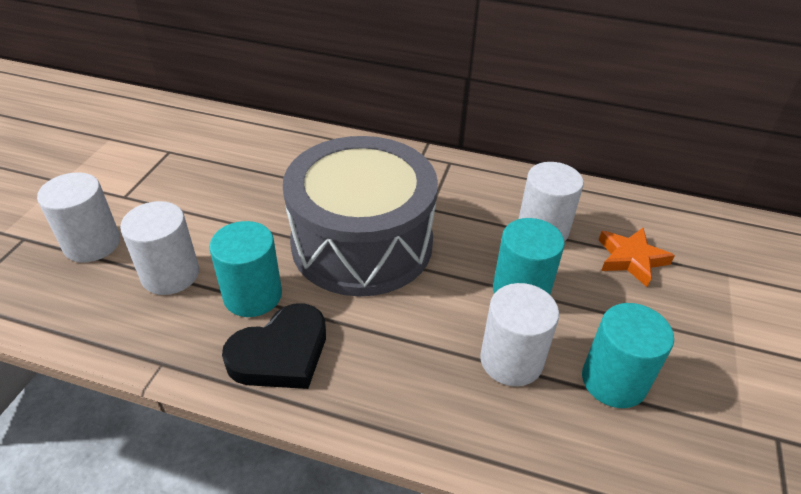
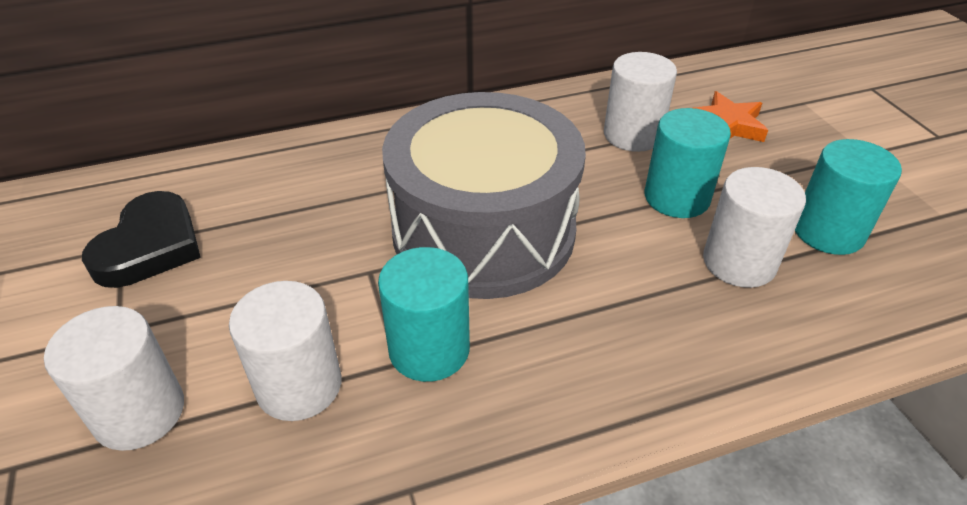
camera: 35 degrees left, 0 degrees up
(281, 353) = (531, 389): black heart -> black heart (150, 246)

